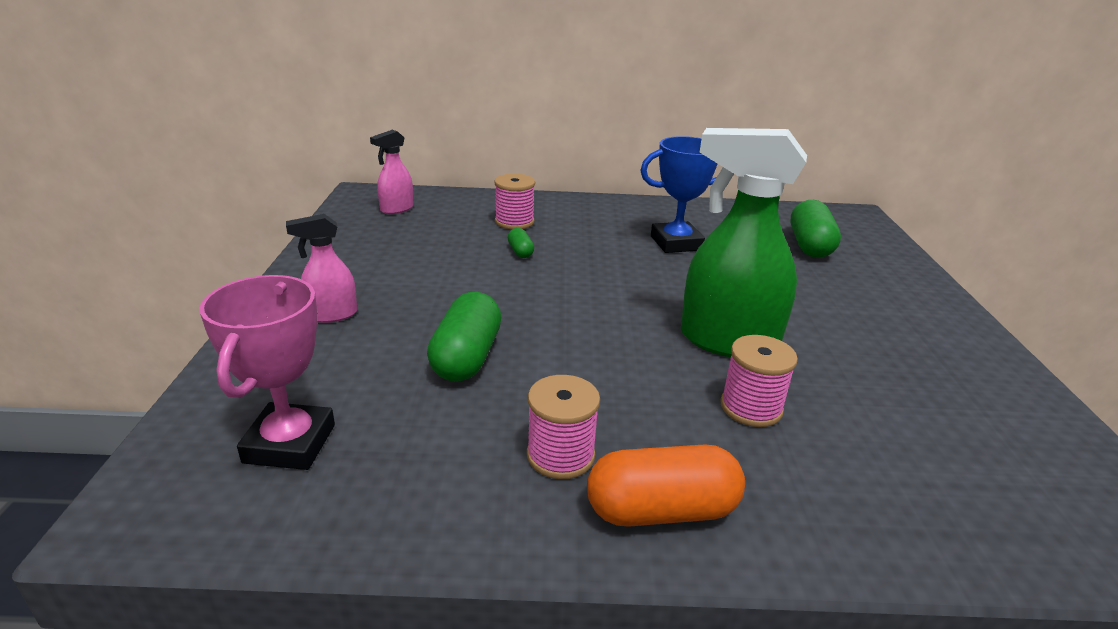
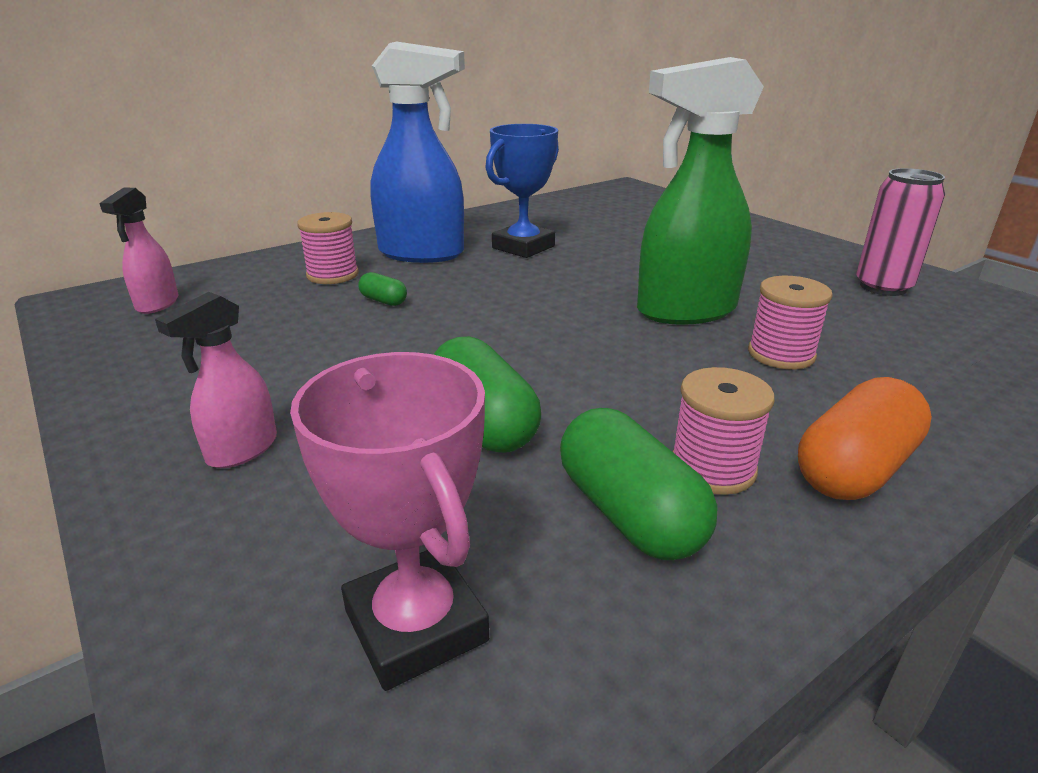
camera: 35 degrees left, 0 degrees up
(594, 224) = (422, 253): none -> blue spray bottle
(810, 246) = (629, 218): green capsule -> green capsule (629, 513)
(968, 397) = (883, 287): none -> pink can

